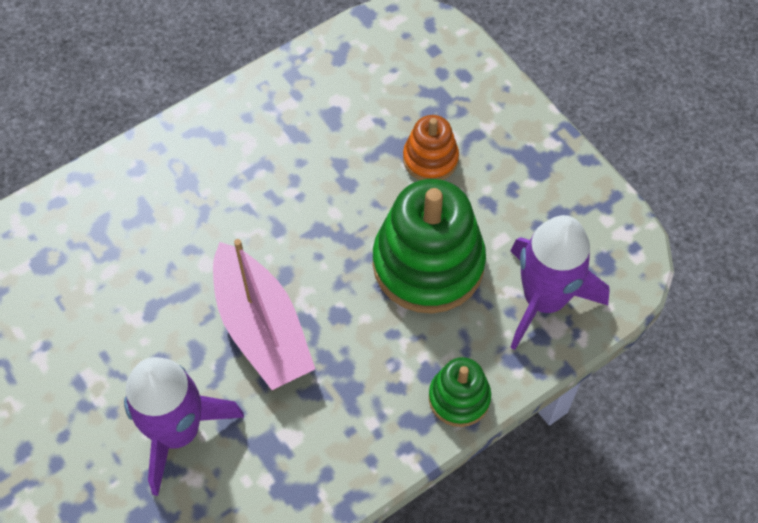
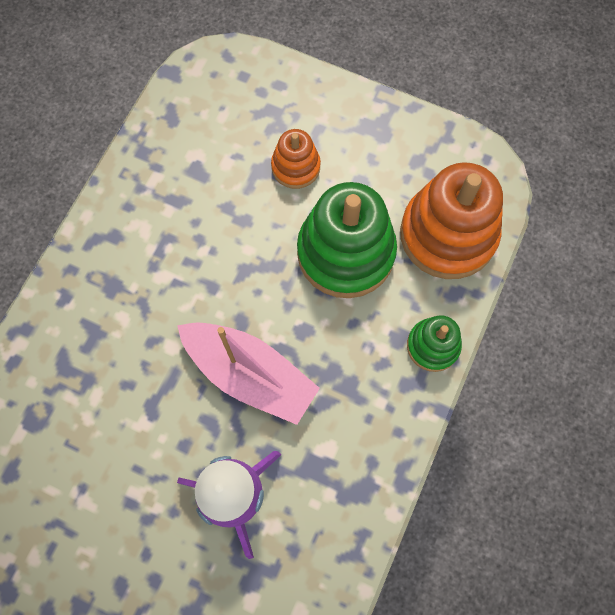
camera: 30 degrees left, 10 degrees up
(544, 300) = (448, 234): purple rocket -> orange stacking toy

